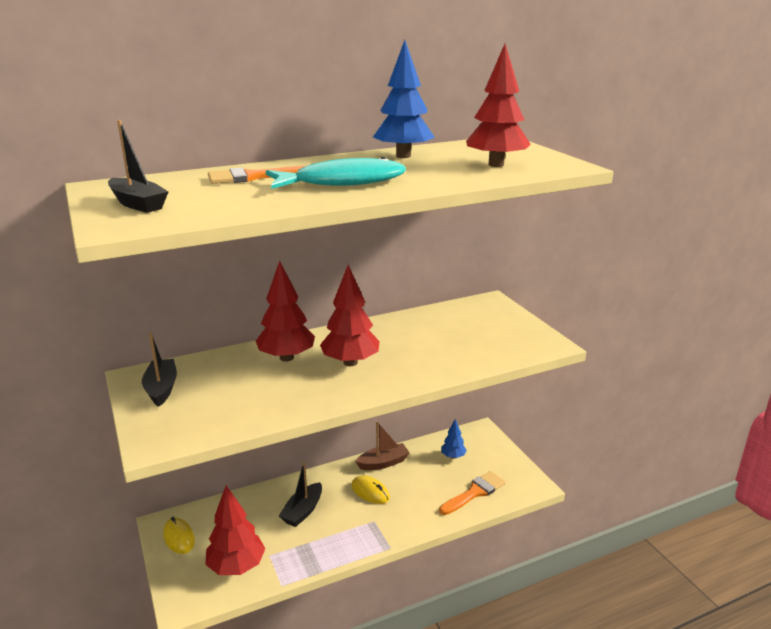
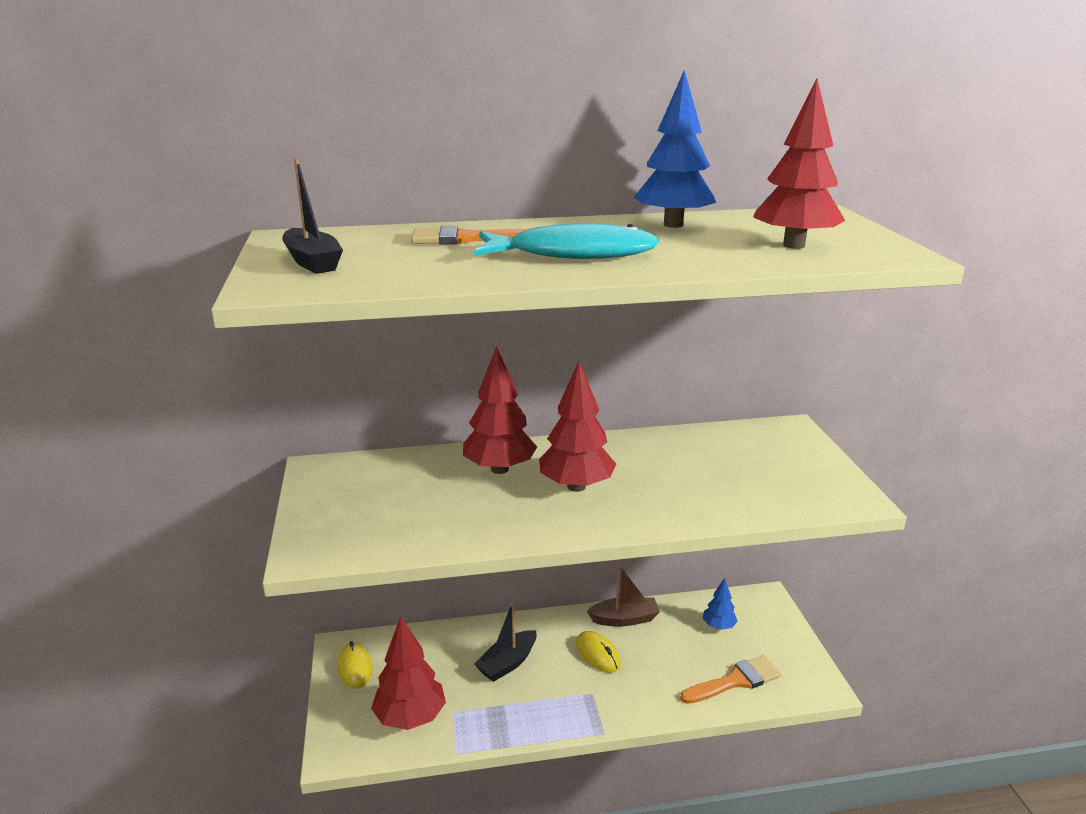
camera: 15 degrees right, 0 degrees up
(161, 388) = (341, 487): black boat -> none

